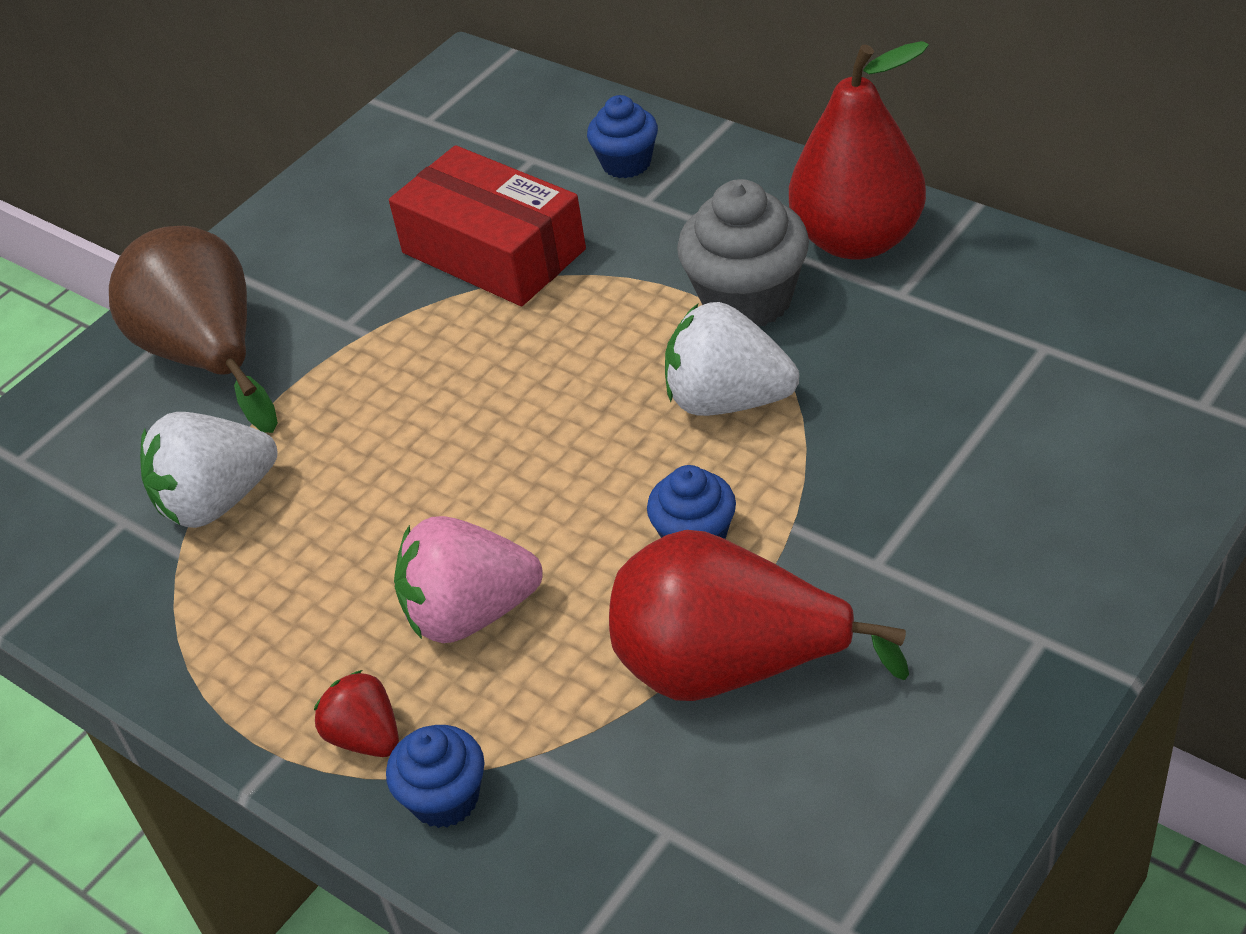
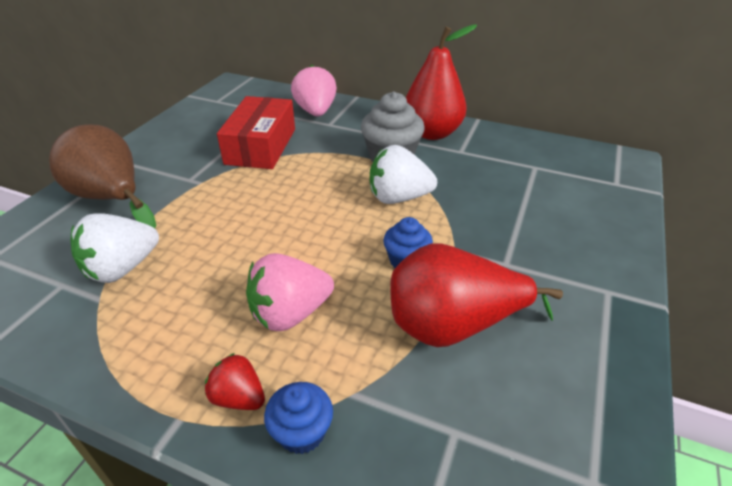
camera: 20 degrees left, 5 degrees down
(493, 251) = (261, 146): red box -> red box turned 75 degrees clockwise
(626, 163) = (316, 112): blue cupcake -> pink strawberry

